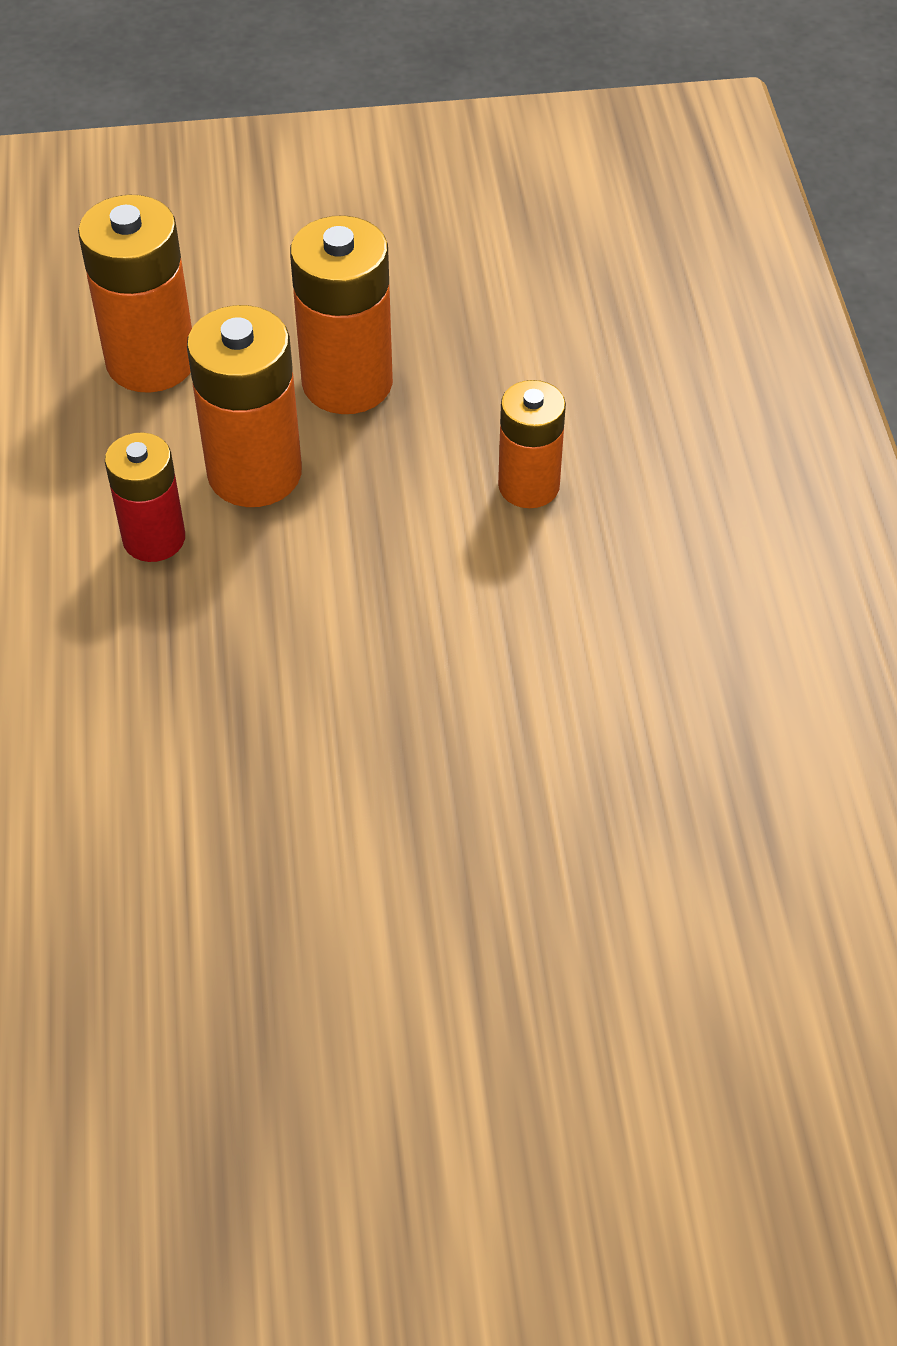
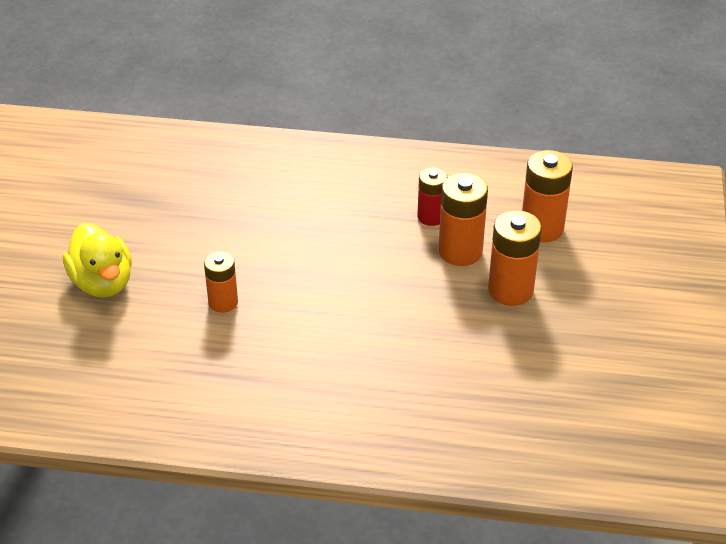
camera: 105 degrees right, 10 degrees down
(529, 486) = (423, 340): orange battery -> orange battery (223, 302)
(569, 1149) = (102, 283): none -> yellow duck

